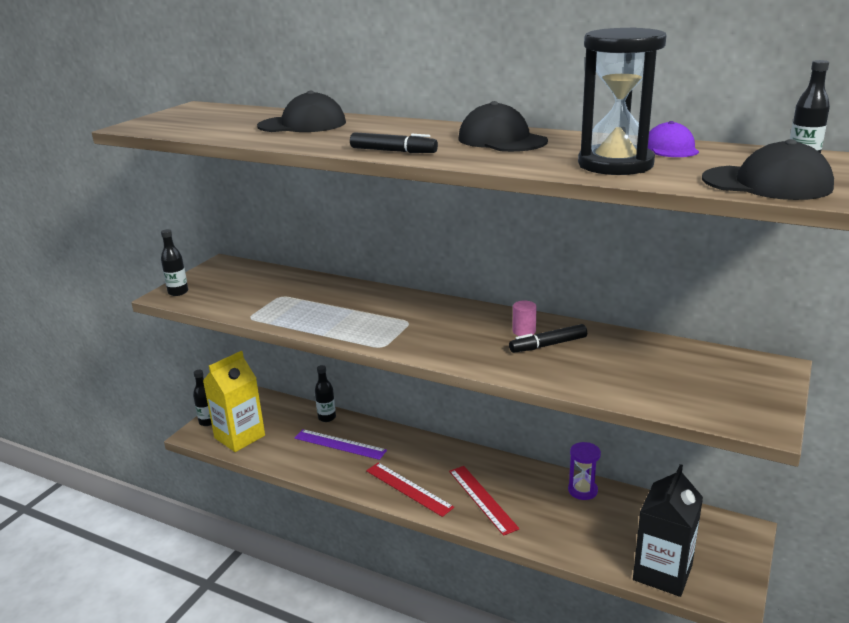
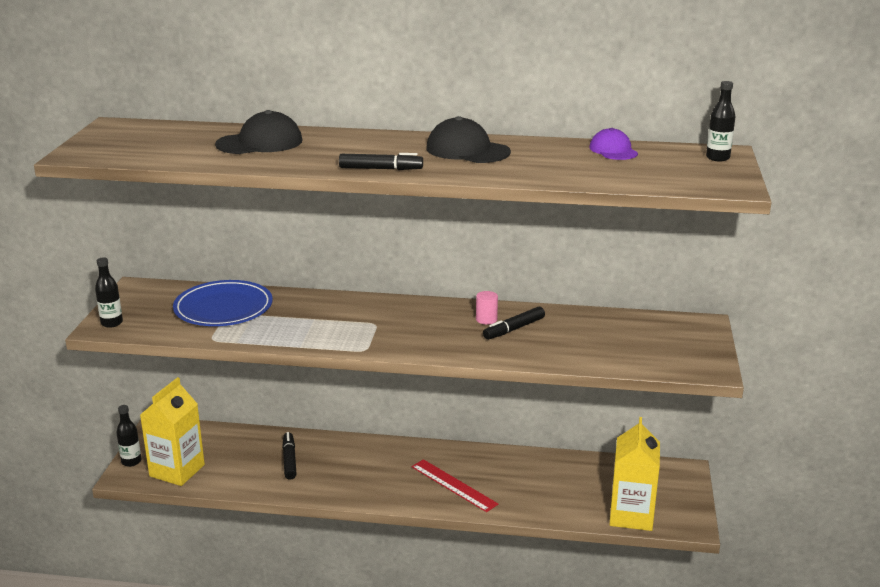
camera: 20 degrees left, 0 degrees up
(280, 290) = (223, 308): none -> blue plate
(327, 417) = (261, 437): black bottle -> none
(340, 444) = (289, 460): purple ruler -> black marker
(408, 488) = (380, 488): red ruler -> none
(582, 490) = (540, 462): purple hourglass -> none
(615, 164) = (580, 170): black hourglass -> none
(662, 572) = (631, 515): black carton -> yellow carton
(766, 183) = (702, 180): black cap -> none

